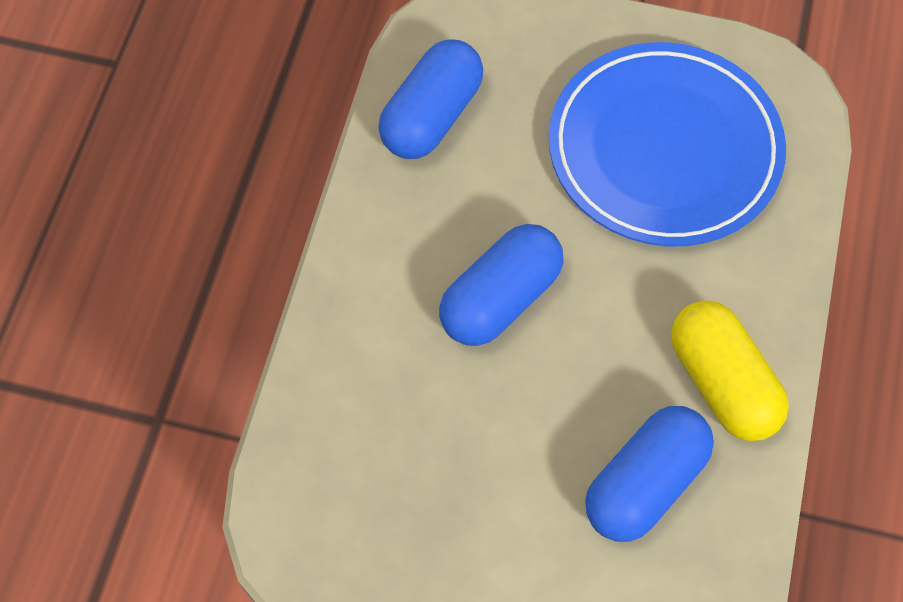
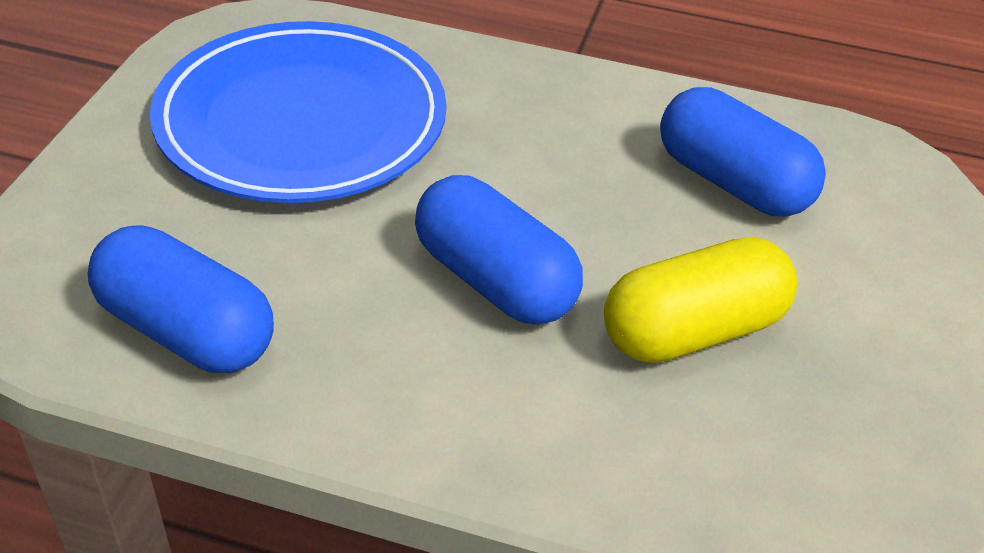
camera: 90 degrees left, 20 degrees down
(722, 383) = (607, 114): yellow capsule -> yellow capsule (693, 330)

